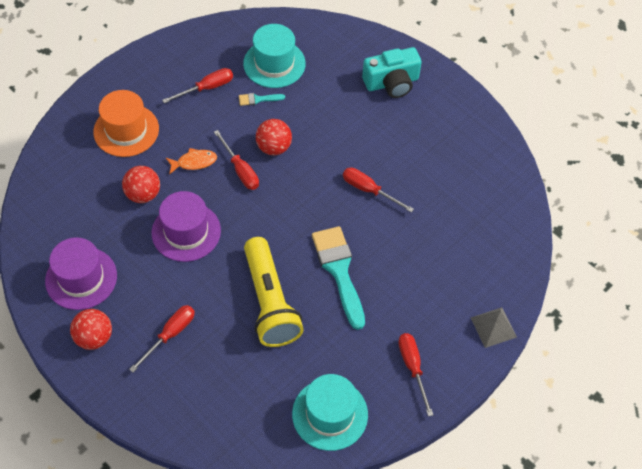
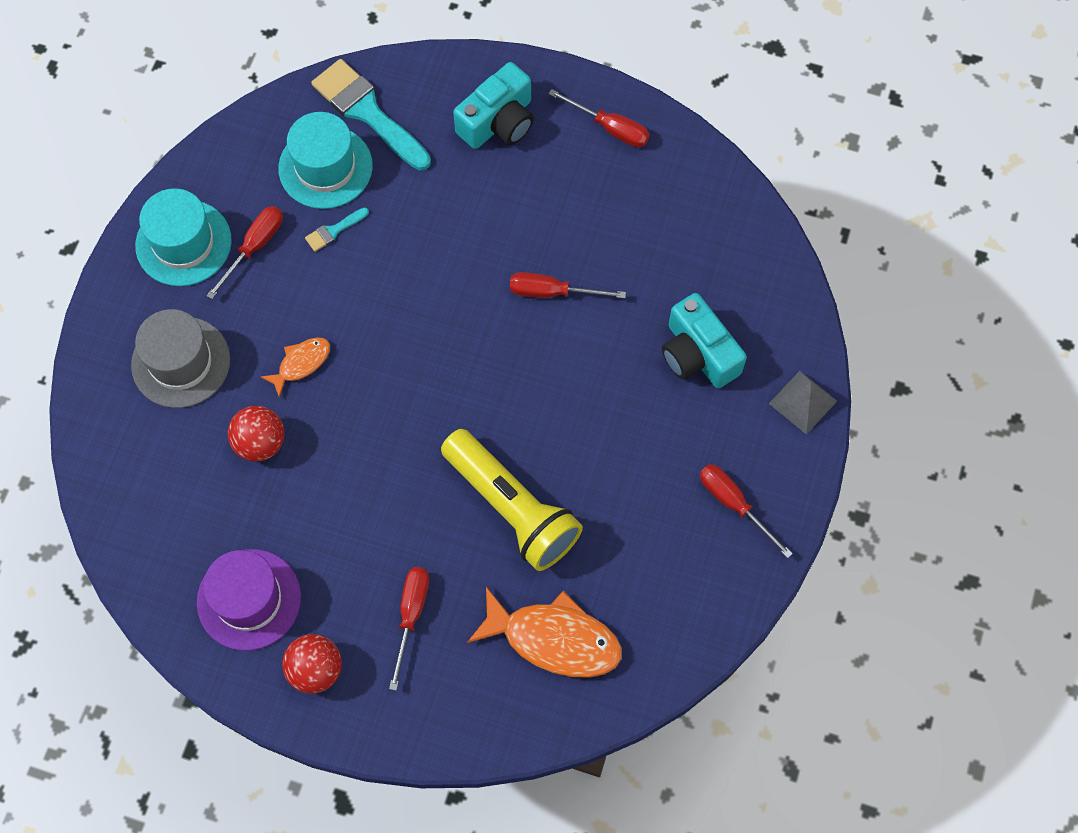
camera: 25 degrees left, 10 degrees up
(126, 130) = (181, 362): orange hat -> grey hat
(186, 232) = (348, 467): purple hat -> none
(240, 170) = (369, 345): red screwdriver -> red screwdriver (610, 128)
(249, 392) = (554, 639): none -> orange fish
(274, 147) = (395, 291): red ball -> none
(330, 414) = (667, 615): turquoise hat -> turquoise hat (183, 243)
(339, 271) = (576, 422): turquoise brush -> turquoise brush (368, 112)
(440, 267) = (698, 354): none -> turquoise camera

